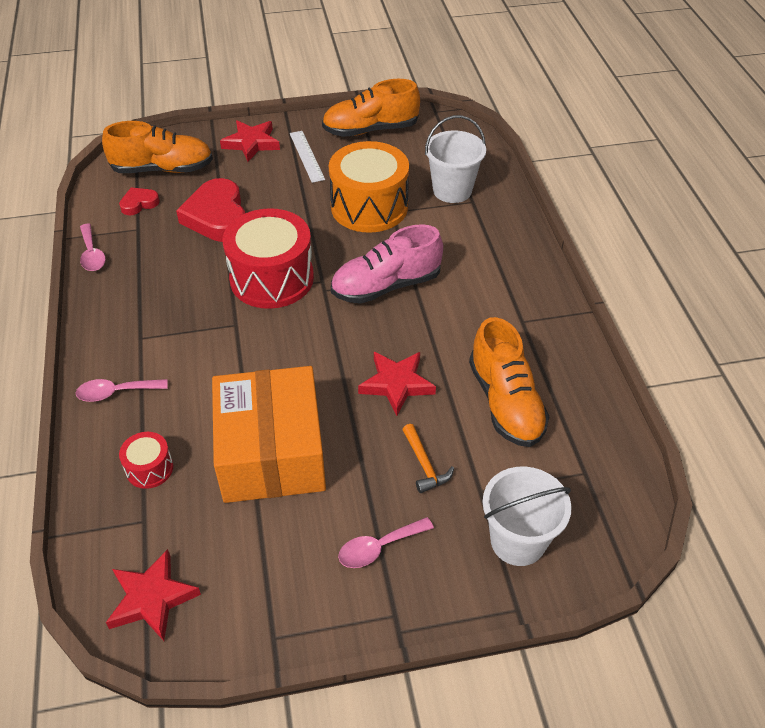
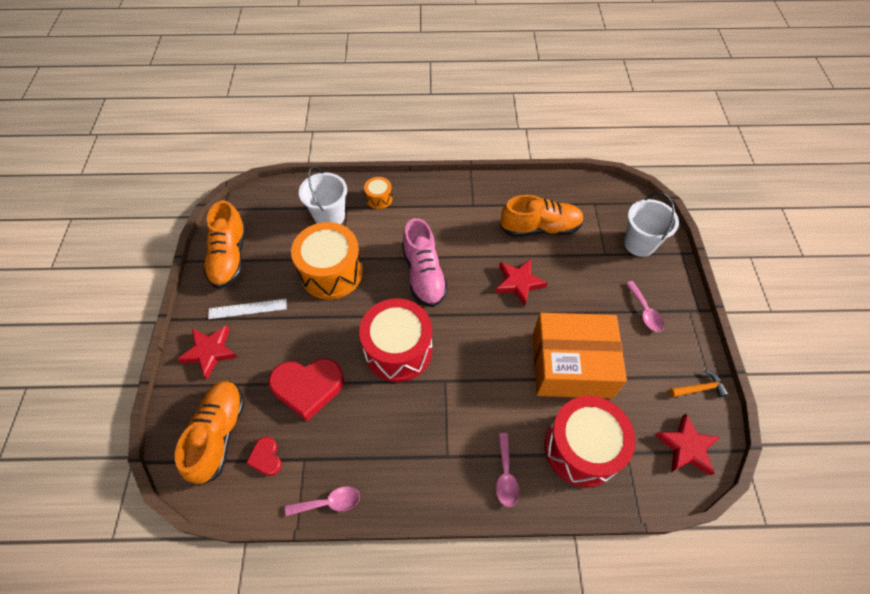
camera: 80 degrees left, 10 degrees up
(149, 468) = (581, 448): red drum -> red drum, size x2.15
(425, 465) = (586, 278): orange hammer -> orange hammer (699, 388)
(498, 227) = (379, 198): none -> orange drum

